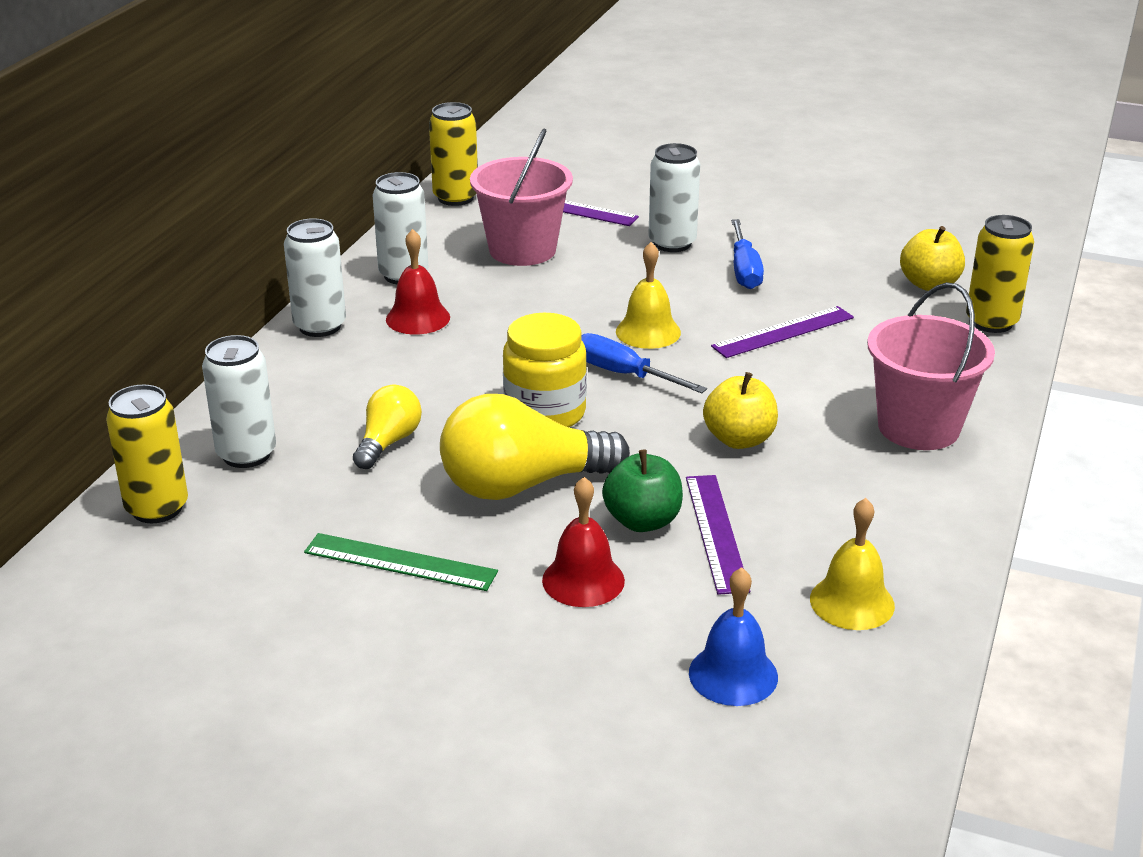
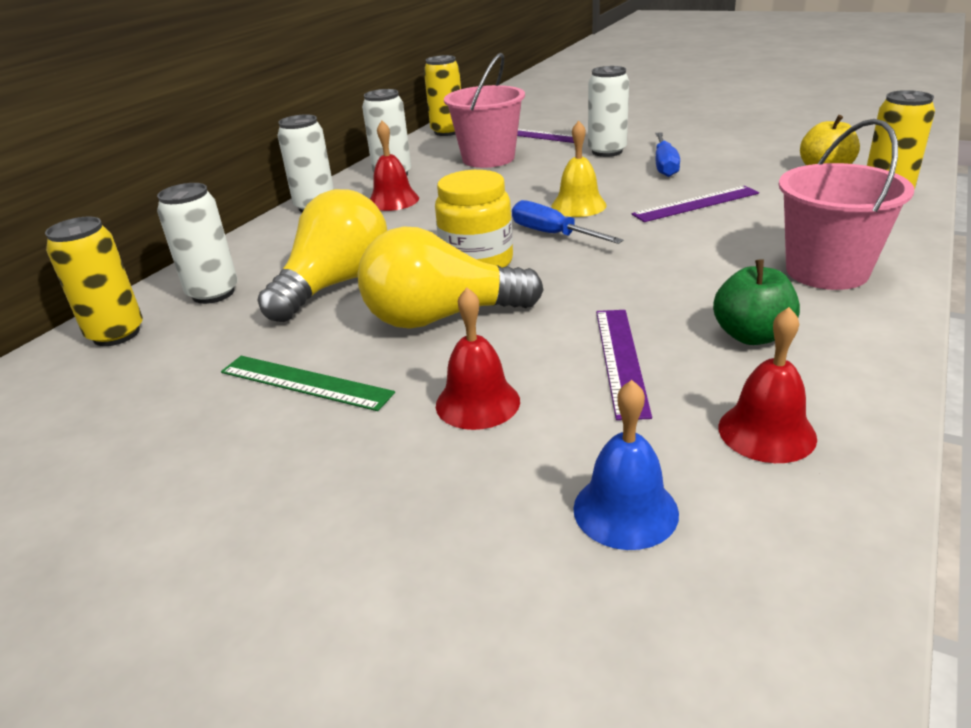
camera: 10 degrees right, 0 degrees up
(388, 442) = (335, 284): yellow light bulb -> yellow light bulb, size x1.82
(642, 521) = (548, 349): green apple -> green apple (752, 335)
(739, 439) = (651, 281): yellow apple -> none
(852, 602) = (766, 432): yellow bell -> red bell

